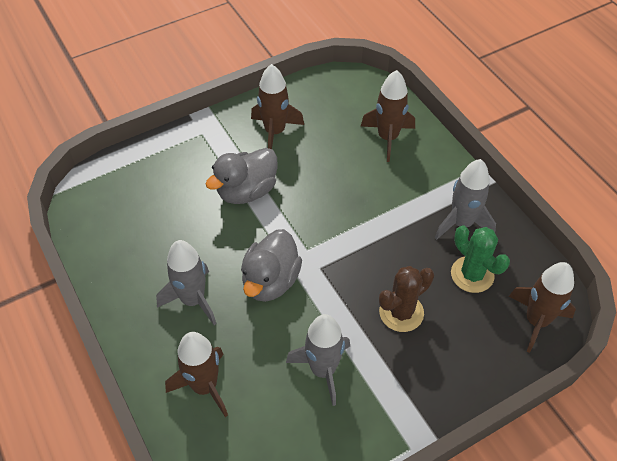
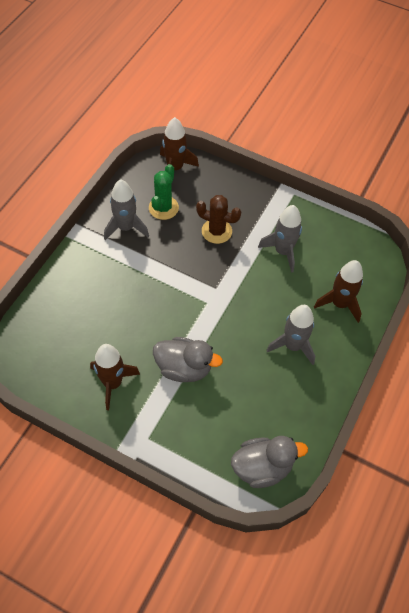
camera: 125 degrees left, 5 degrees up
(271, 281) = (246, 310): grey duck -> grey duck (262, 467)
(387, 138) = (72, 303): brown rocket -> none

